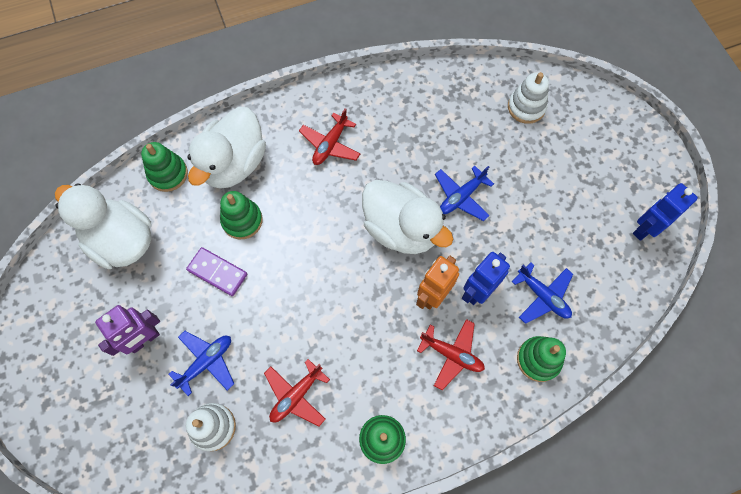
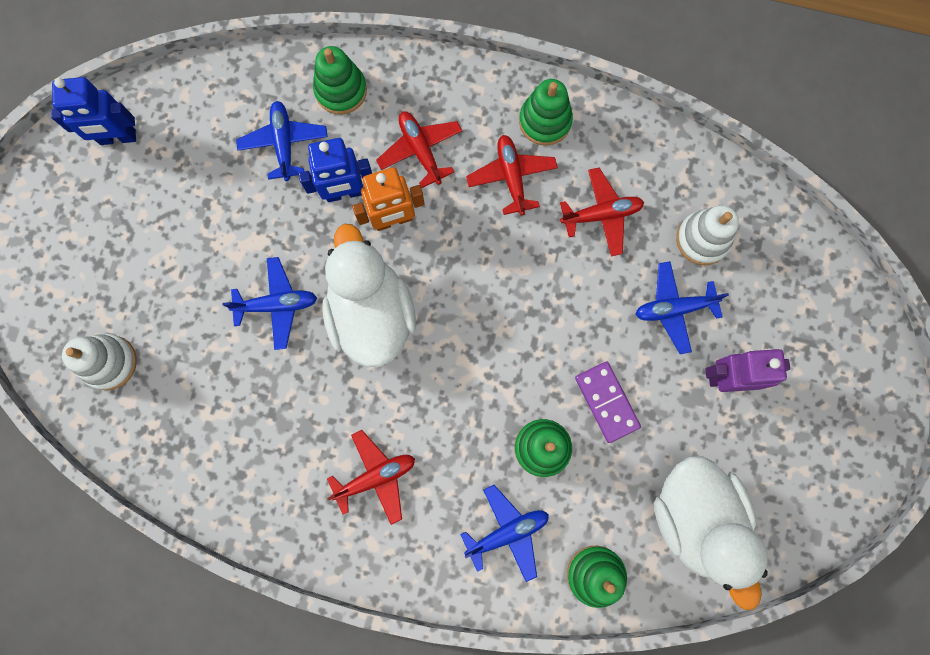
camera: 145 degrees left, 10 degrees up
(234, 164) = (507, 532): white duck -> blue plane
(376, 379) = (511, 177): none -> red plane

